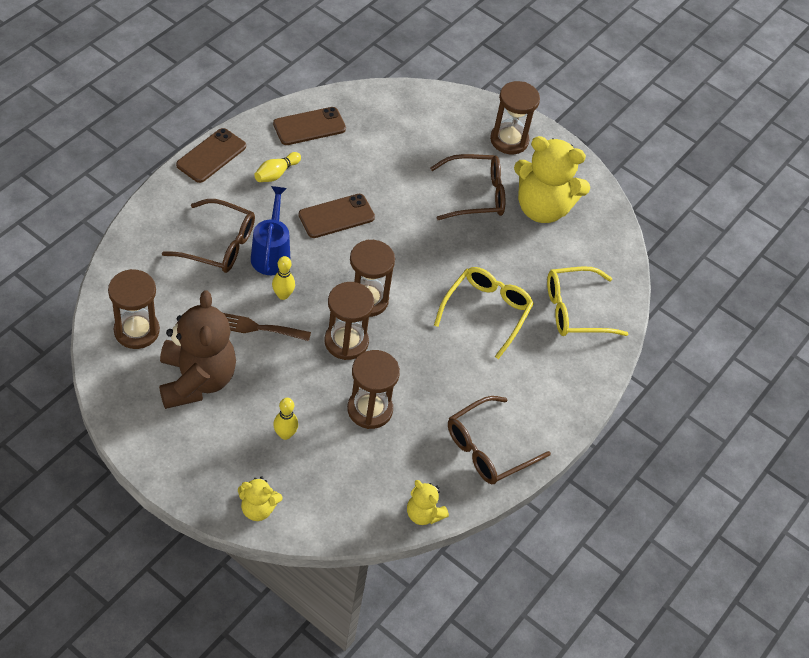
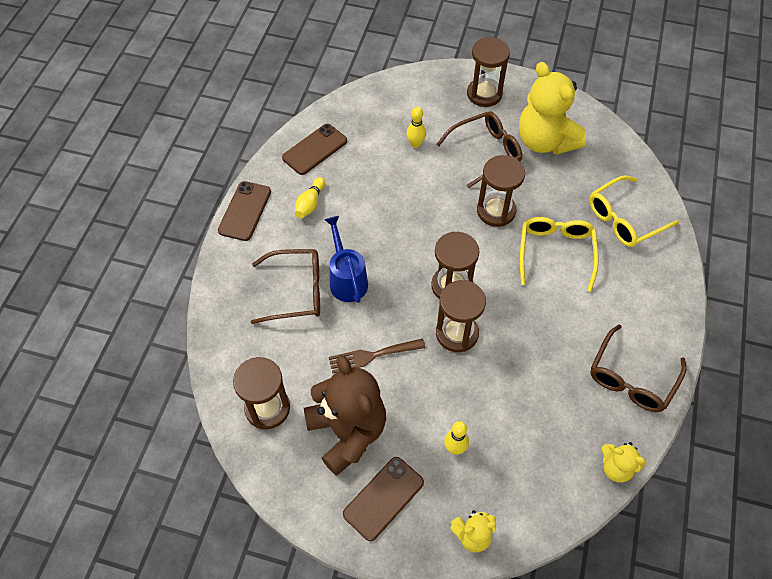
camera: 15 degrees left, 5 degrees up
(283, 295) = (378, 314): yellow bowling pin -> yellow bowling pin (415, 144)
(336, 216) = (383, 220): brown phone -> brown phone (383, 498)
(370, 409) = (513, 388): brown hourglass -> brown hourglass (496, 211)
(542, 208) = (545, 141): yellow teddy bear -> yellow teddy bear turned 60 degrees clockwise

